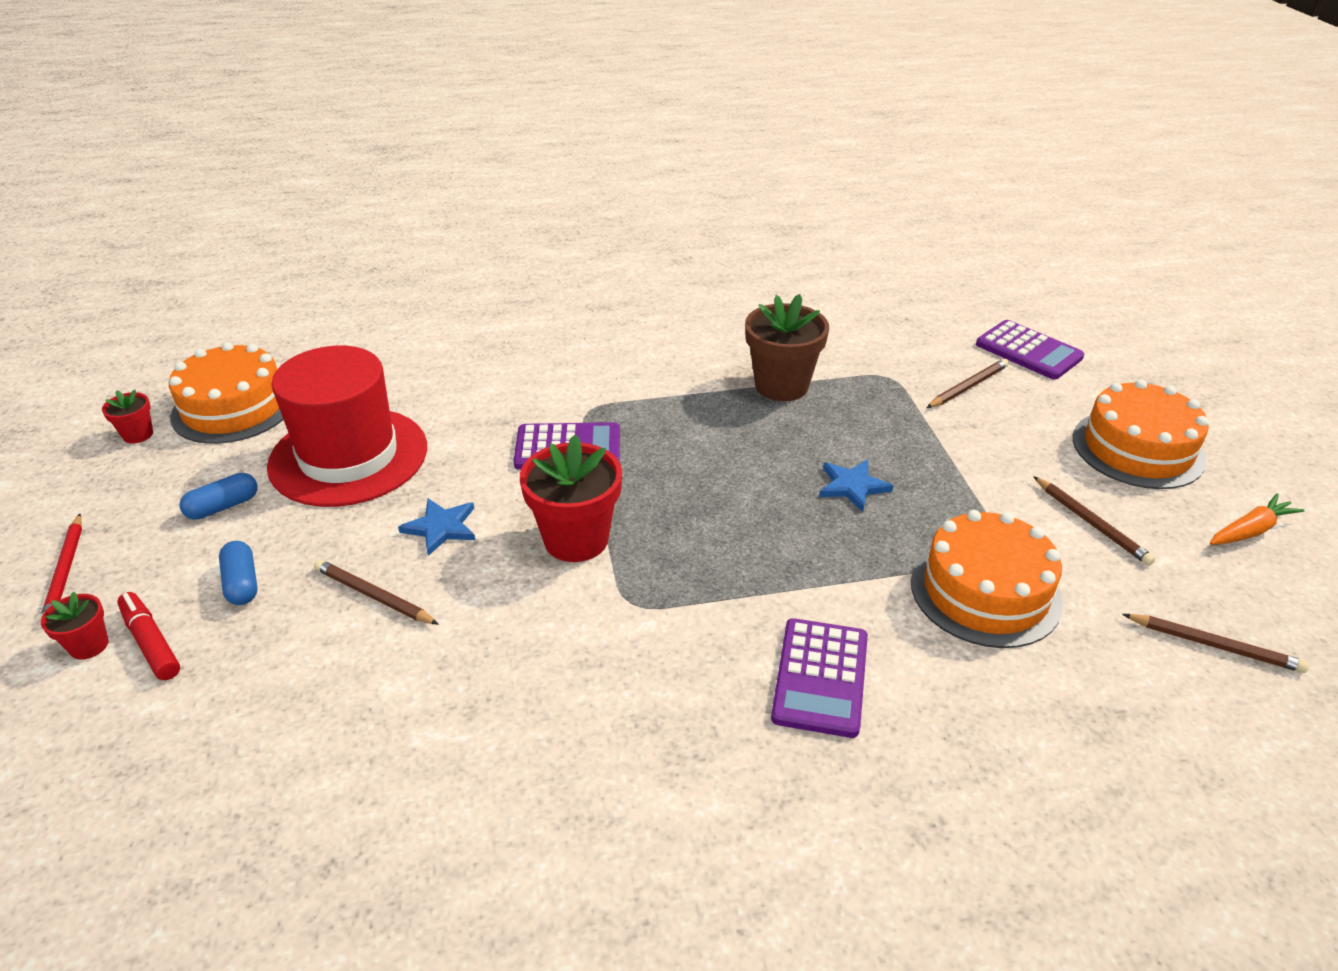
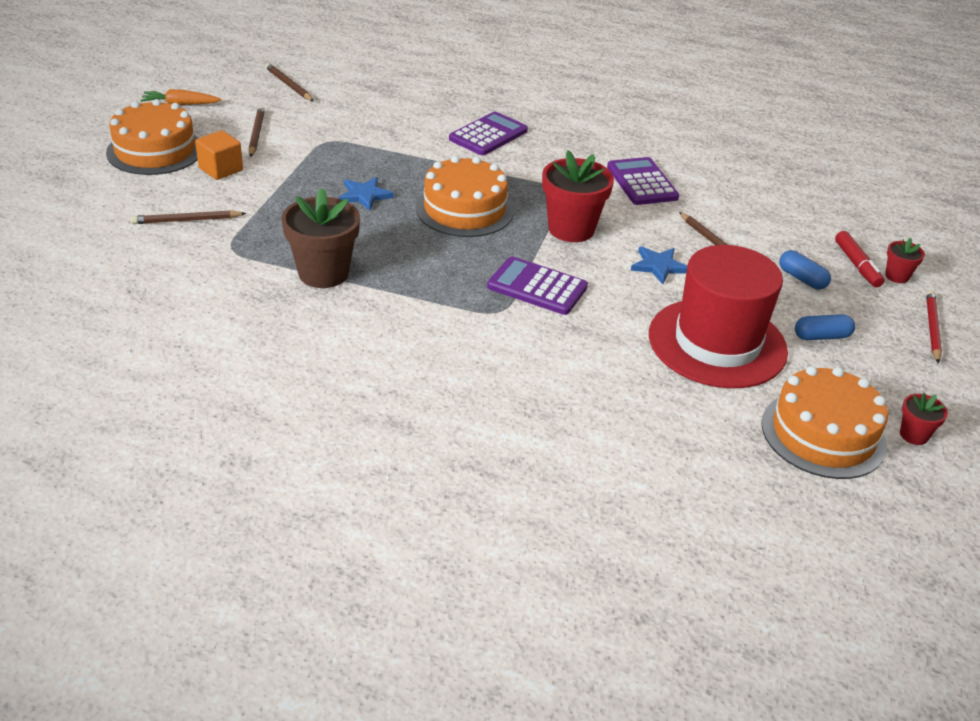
camera: 155 degrees left, 0 degrees up
(242, 583) = (802, 278): blue capsule -> blue capsule turned 45 degrees counterclockwise
(985, 591) = (362, 132): orange cake -> orange cake (464, 209)
(1028, 351) = (91, 226): purple calculator -> purple calculator (642, 182)
(1038, 454) = (221, 169): none -> orange cube

